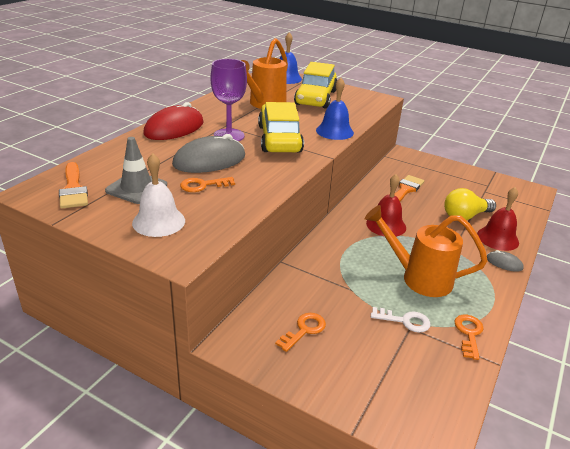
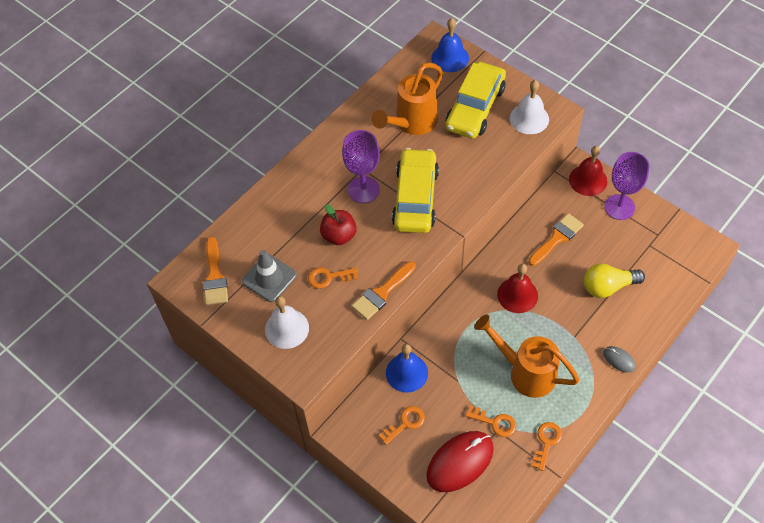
camera: 15 degrees right, 25 degrees up
(174, 128) = (309, 173): red mouse -> red mouse (460, 462)
(209, 160) = (339, 236): grey mouse -> red apple
(262, 193) = (382, 293): none -> orange brush
(334, 131) = (478, 185): blue bell -> blue bell (406, 372)
(362, 102) = (529, 118): none -> white bell
(405, 321) = (495, 422): white key -> orange key
(447, 172) = (619, 207): none -> purple goblet
(497, 238) = (629, 323): red bell -> red bell (588, 180)

